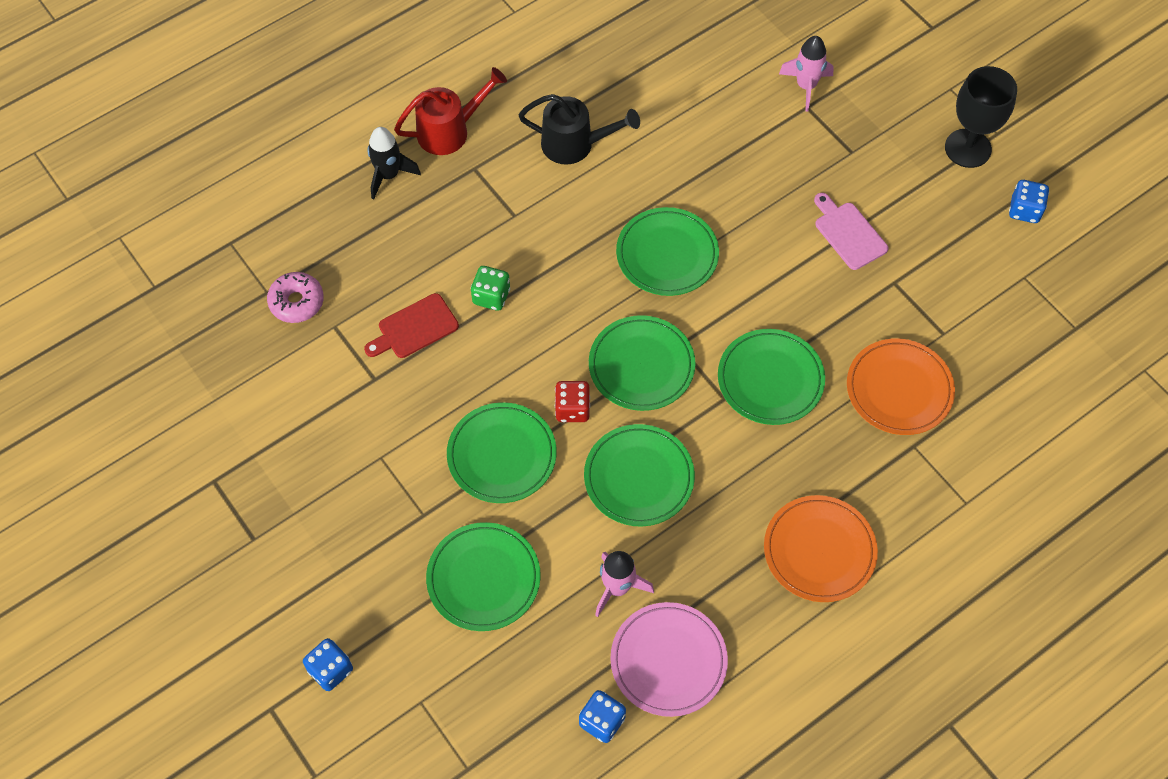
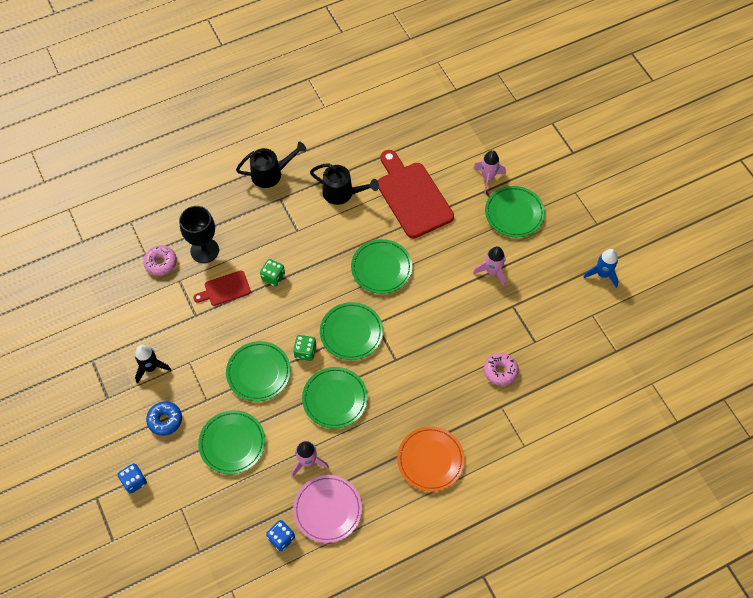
camera: 10 degrees right, 0 degrees up
(361, 559) = (165, 420): none -> blue donut
(388, 175) = (230, 195): black rocket -> black rocket (151, 367)
(450, 130) = (271, 174): red watering can -> black watering can
(572, 409) = (305, 352): red dice -> green dice
(691, 133) = (412, 197): none -> red cutting board
(770, 379) = (425, 353): green plate -> green plate (514, 213)
(848, 233) = (492, 272): pink cutting board -> pink rocket
(899, 389) = (500, 371): orange plate -> pink donut
(968, 148) = (577, 230): black goblet -> black goblet (204, 250)
(1024, 210) = (602, 274): blue dice -> blue rocket

